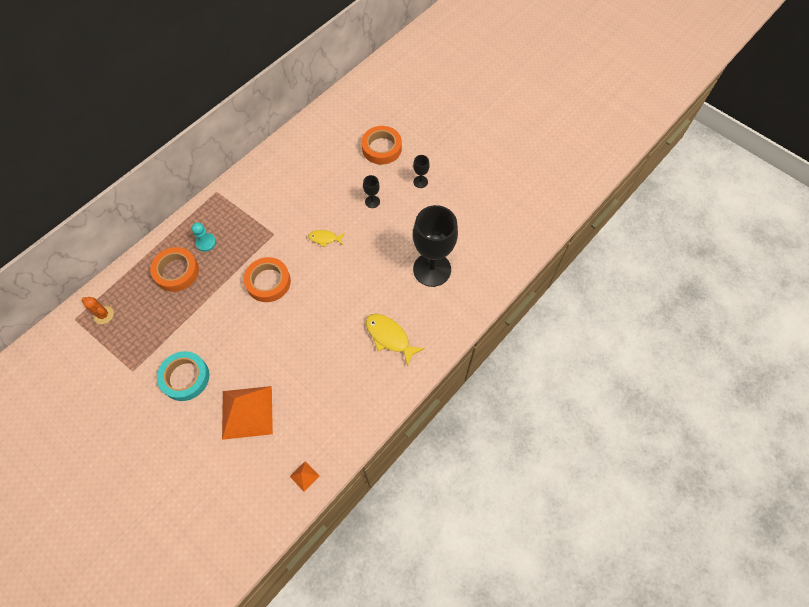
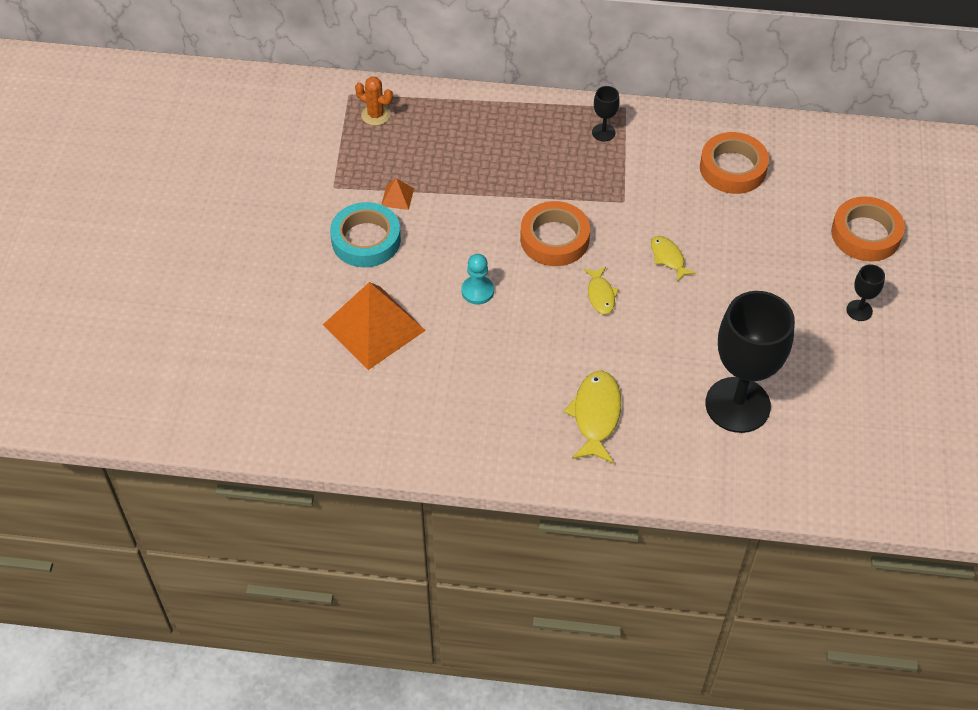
camera: 55 degrees right, 10 degrees down
(103, 315) = (375, 115): orange cactus -> orange cactus turned 60 degrees counterclockwise
(176, 271) = (486, 142): orange tape -> orange tape (733, 168)
(206, 243) = (548, 144): turquoise pawn -> turquoise pawn (477, 291)
(304, 476) = (343, 436): orange pyramid -> orange pyramid (397, 197)
(321, 284) = (600, 295): none -> yellow fish
(372, 202) = (772, 275): black goblet -> black goblet (603, 132)

